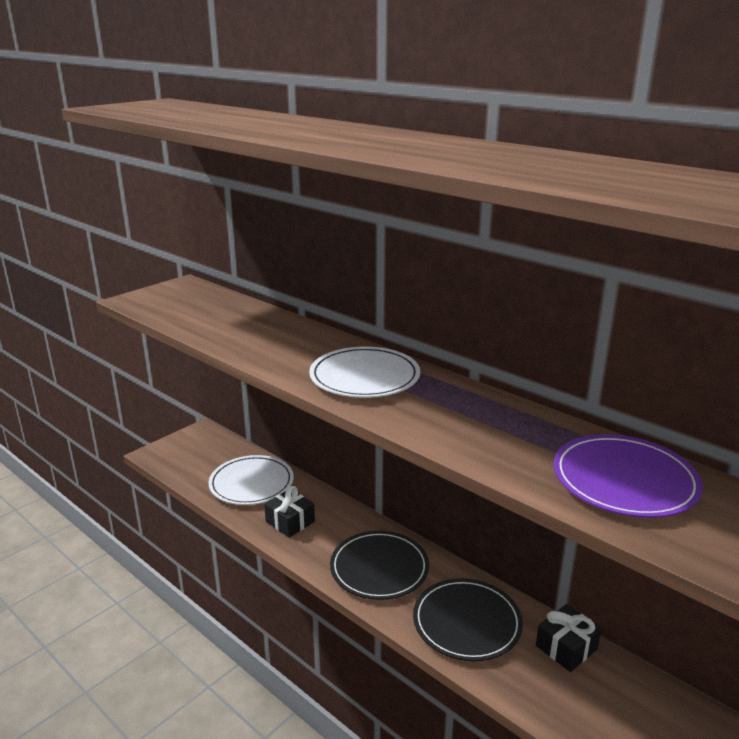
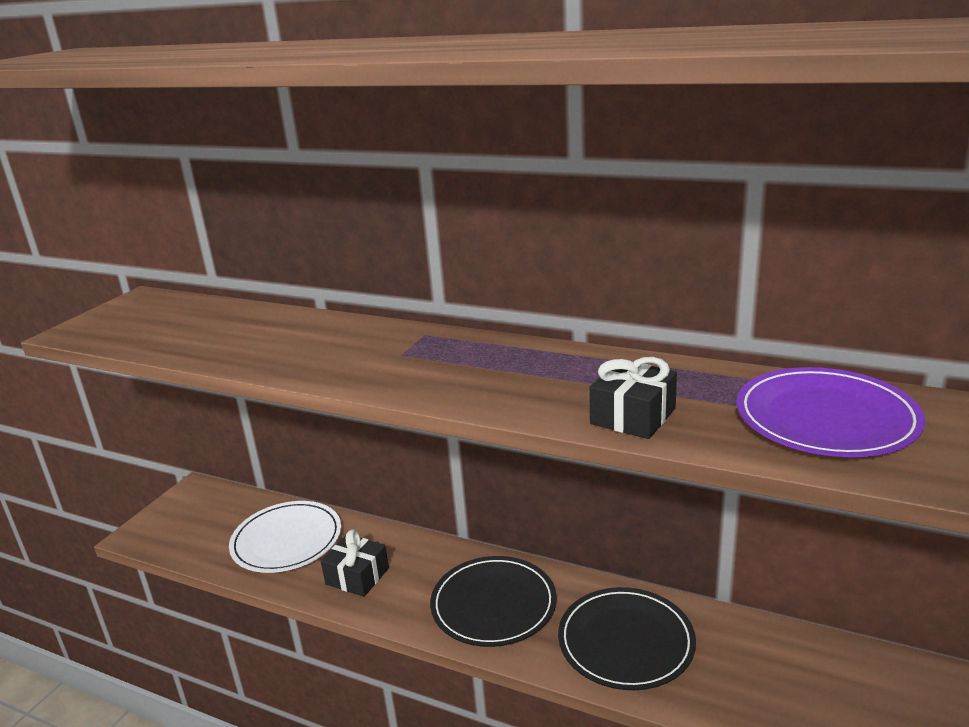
camera: 15 degrees left, 0 degrees up
(364, 377) = (446, 365): white plate -> none
(566, 647) = (749, 638): black gift -> black gift (633, 416)

